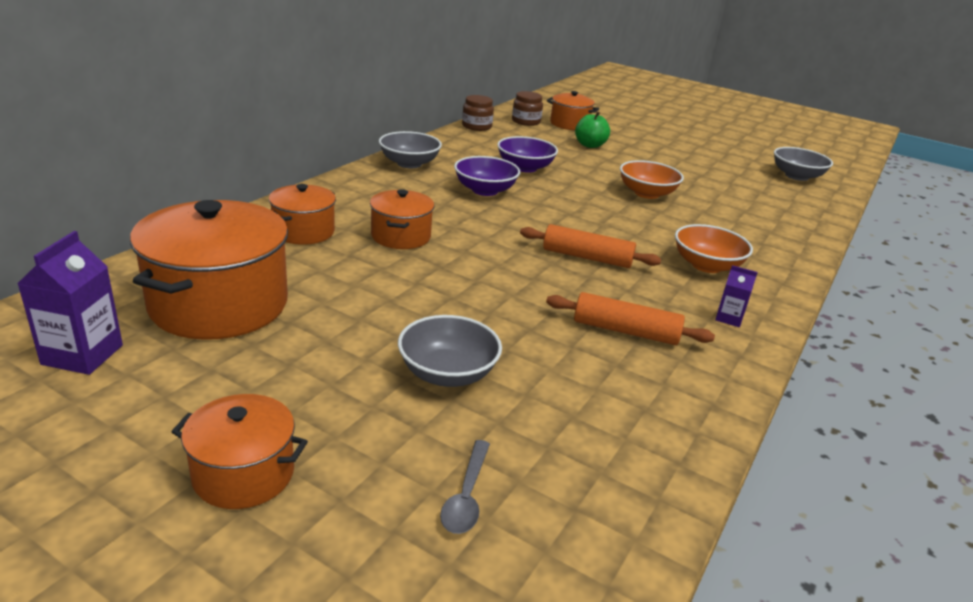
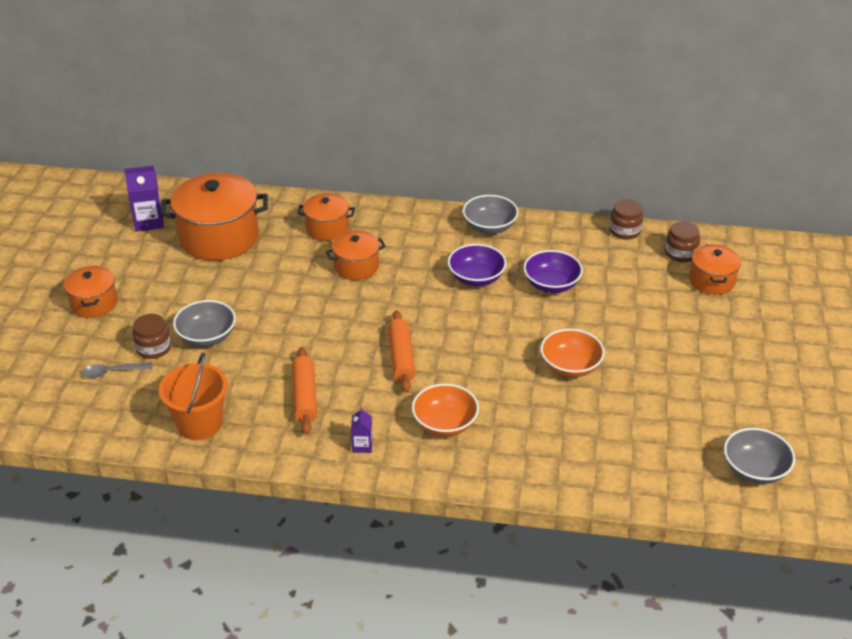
camera: 70 degrees right, 10 degrees up
(435, 432) = (153, 348): none -> brown jar
(590, 145) = (662, 307): green apple -> none
(646, 429) = (199, 424): none -> orange bucket

